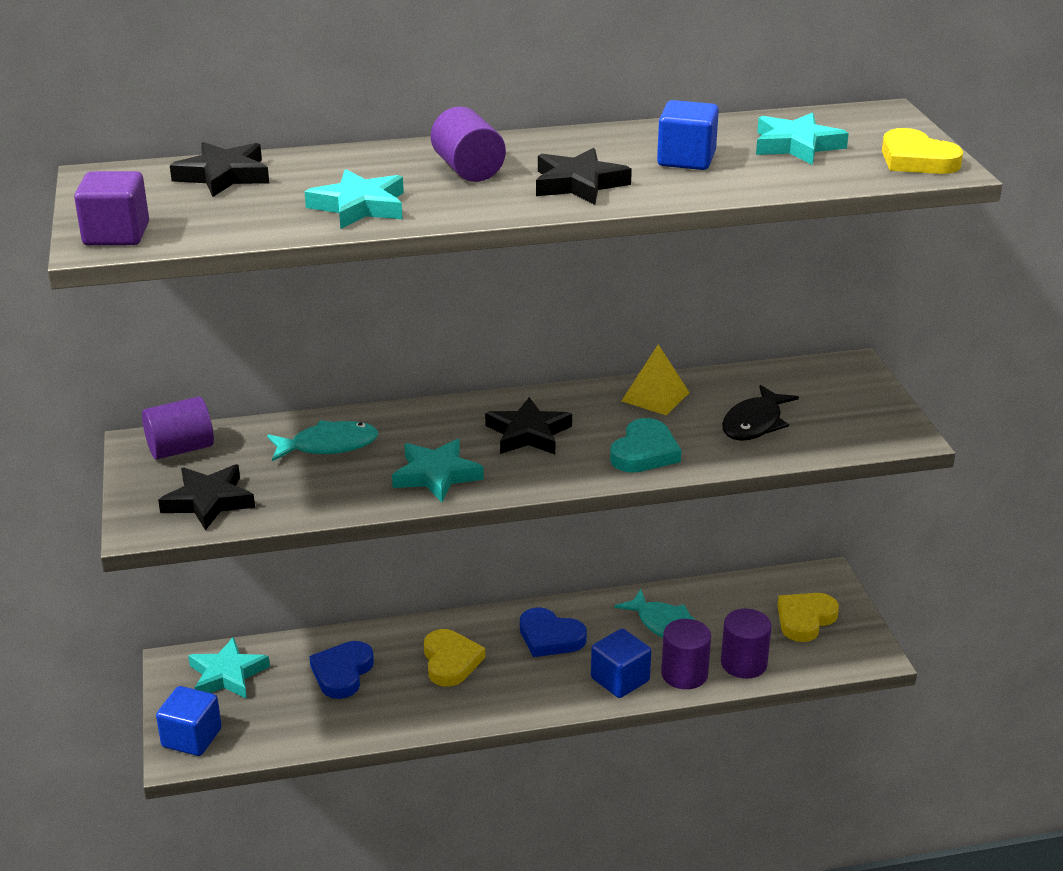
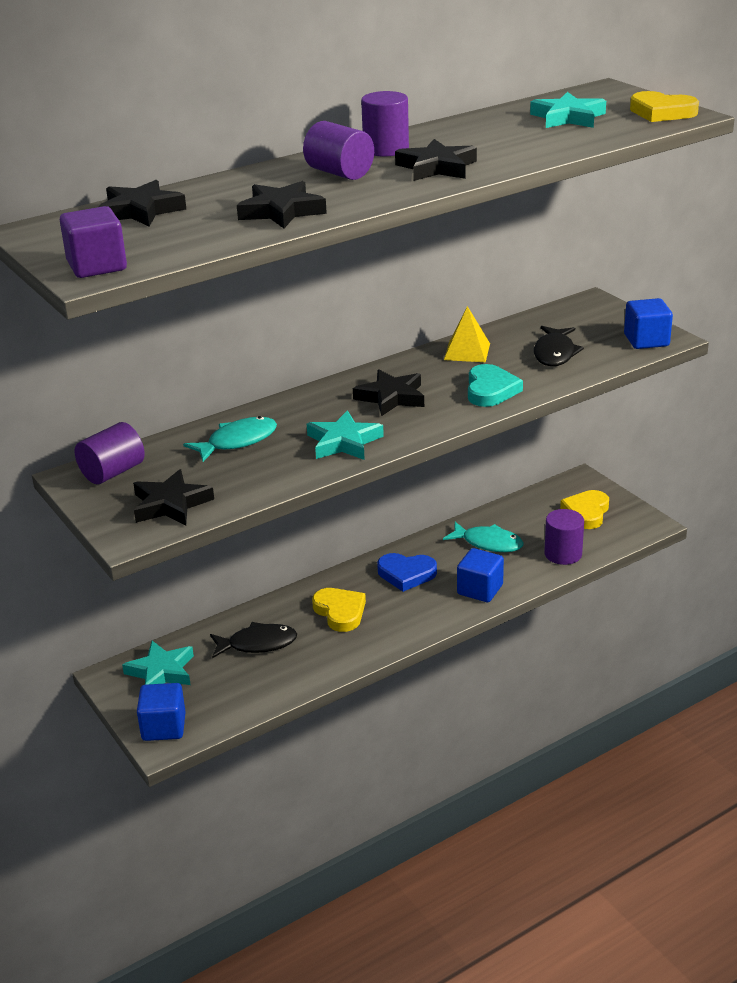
camera: 20 degrees left, 0 degrees up
(342, 673) = (258, 644): blue heart -> black fish
(359, 206) = (281, 211): turquoise star -> black star
(684, 674) = (525, 573): purple cylinder -> purple cylinder (386, 149)
(686, 159) = (498, 139): blue cube -> blue cube (646, 340)

